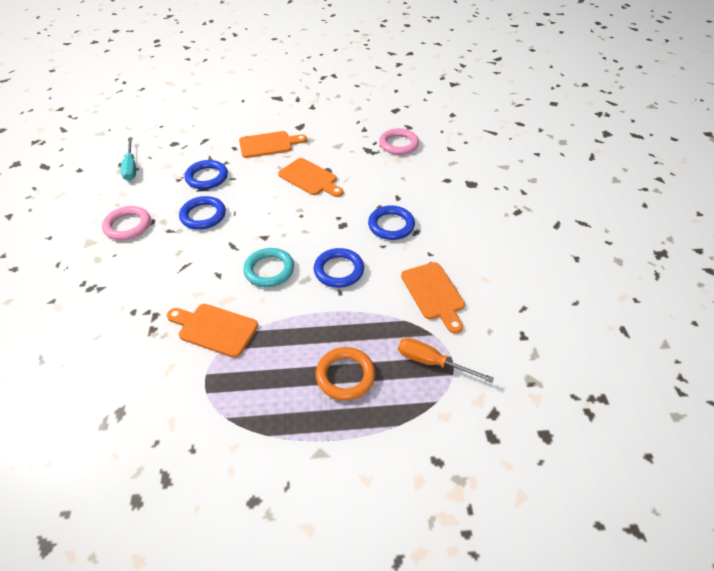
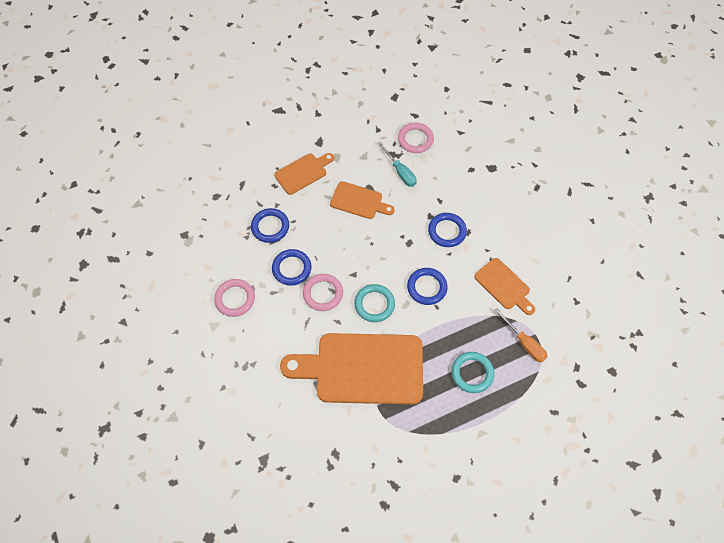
camera: 20 degrees left, 15 degrees up
(131, 167) = (195, 236): turquoise screwdriver -> turquoise screwdriver (400, 172)
(214, 329) = (362, 368): orange cutting board -> orange cutting board, size x1.98
(220, 245) = (323, 293): none -> pink ring
(345, 375) = (472, 373): orange ring -> turquoise ring
(431, 362) = (524, 343): orange screwdriver -> orange screwdriver turned 135 degrees counterclockwise

